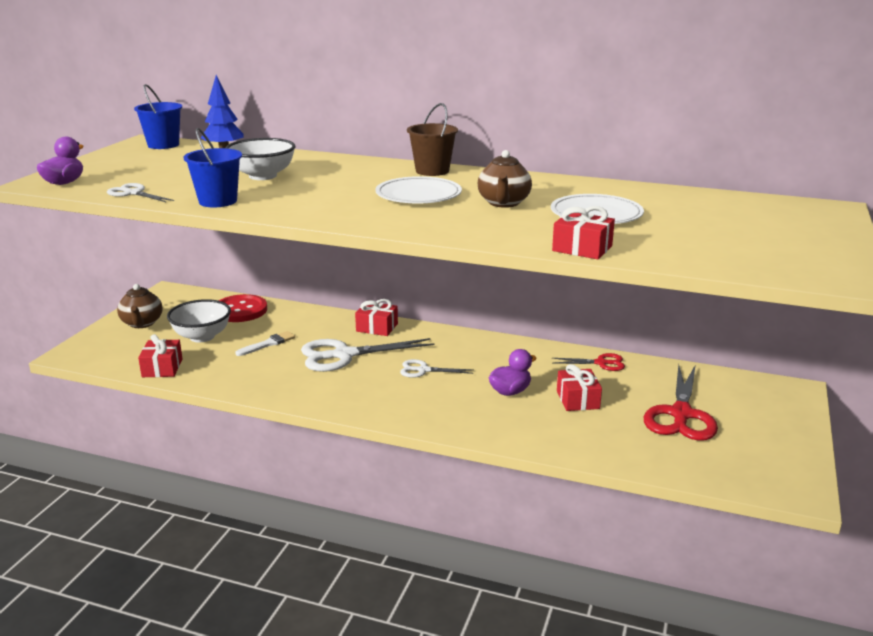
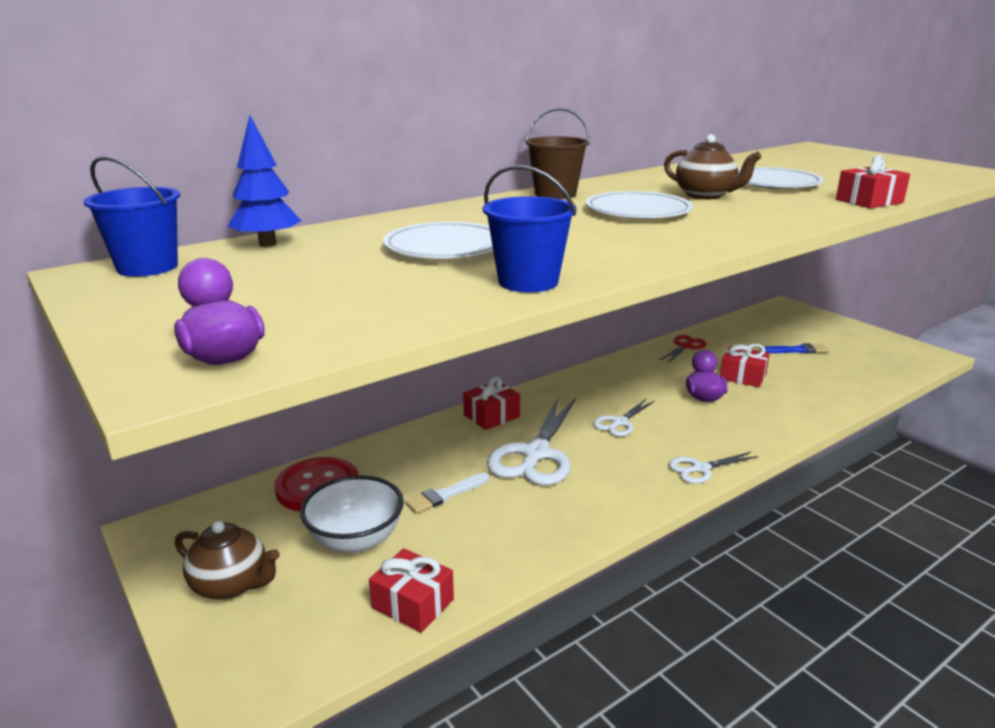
camera: 55 degrees left, 0 degrees up
(133, 193) = (396, 319): white scissors -> white scissors (700, 469)
(263, 176) = (445, 247): white bowl -> white plate
(268, 344) = (445, 495): white brush -> white brush turned 120 degrees counterclockwise
(681, 414) = (797, 350): red scissors -> blue brush

